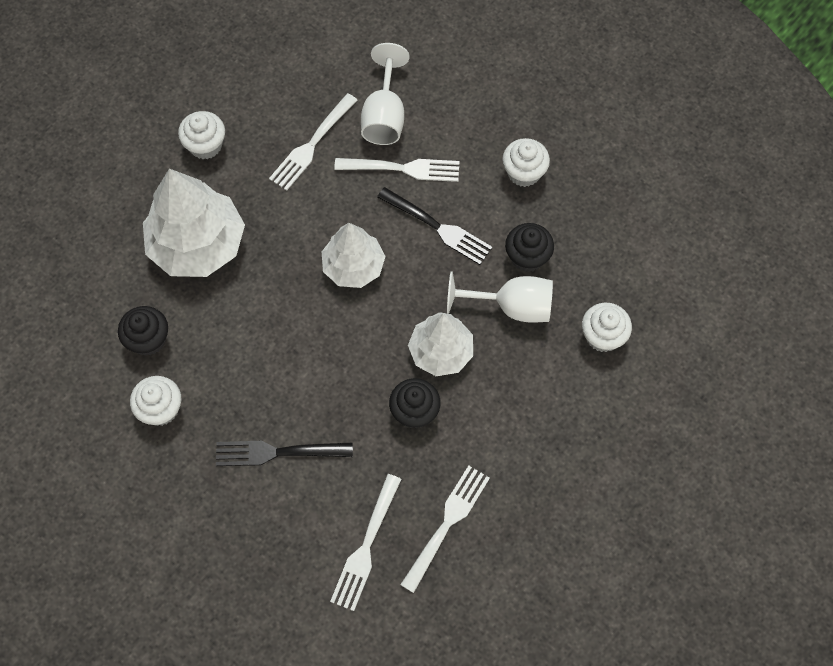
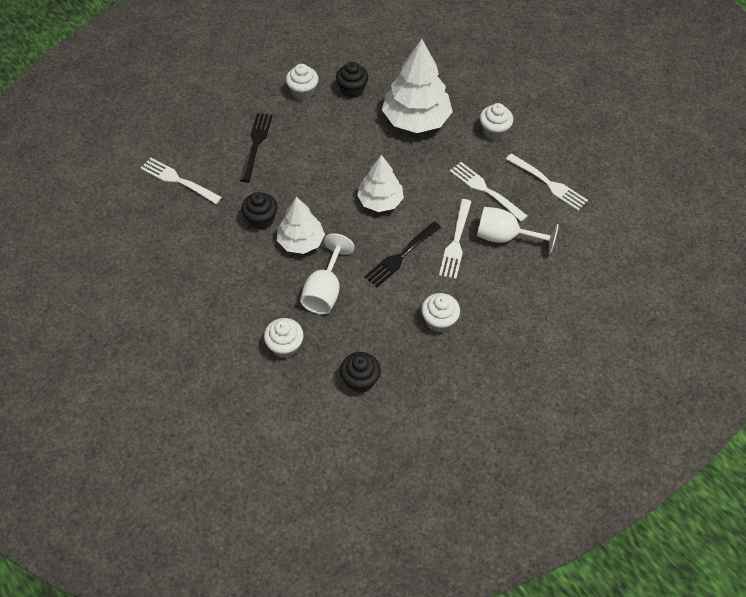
camera: 100 degrees right, 10 degrees down
(446, 525) = (176, 224): white fork -> white fork (548, 183)
(527, 257) = (364, 309): black cupcake -> black cupcake (360, 380)

